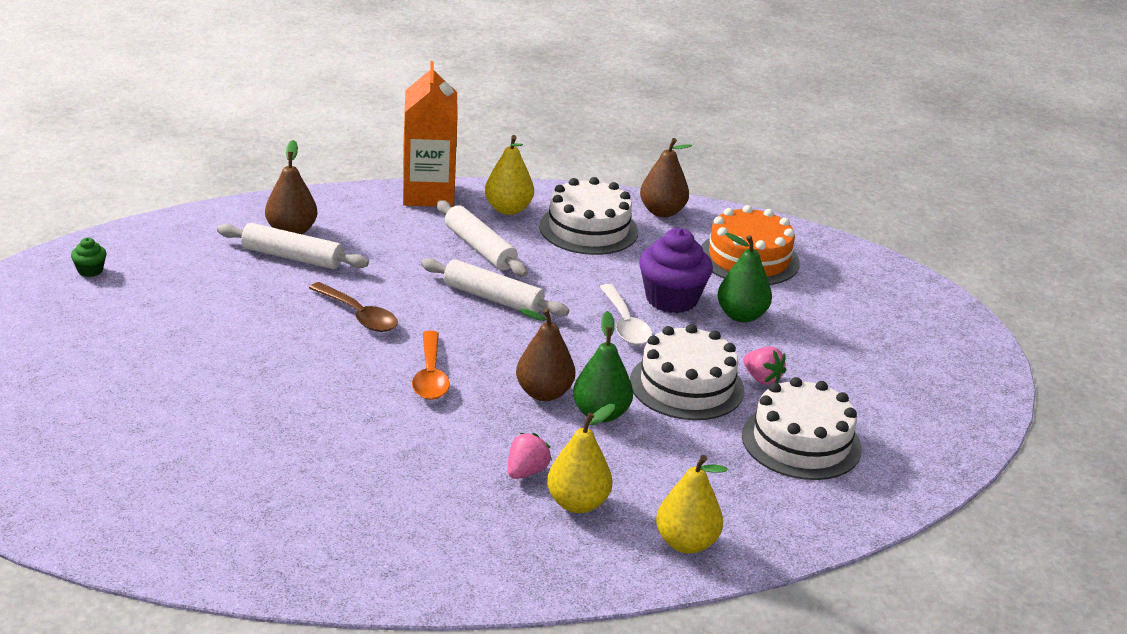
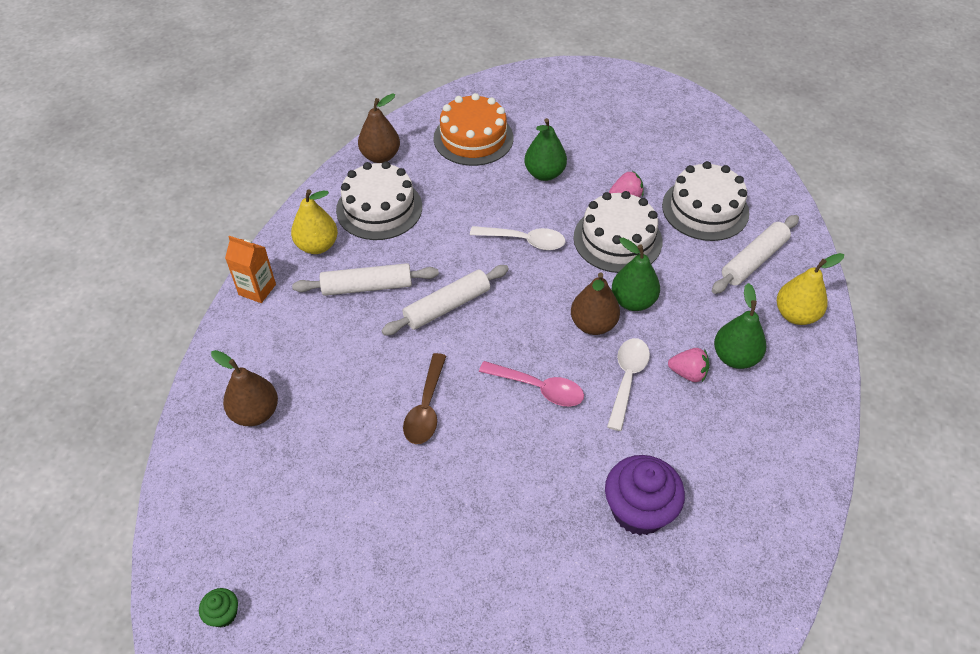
camera: 60 degrees left, 20 degrees up
(292, 257) = (302, 427): white rolling pin -> white rolling pin (754, 260)
(358, 315) = (426, 408): brown spoon -> brown spoon turned 120 degrees clockwise
(428, 194) = (257, 289): orange carton -> orange carton, size x0.57
(430, 376) = (539, 388): orange spoon -> pink spoon
(485, 430) = (627, 379): none -> white spoon
(526, 472) = (688, 373): pink strawberry -> pink strawberry turned 135 degrees clockwise
(577, 503) = (735, 357): yellow pear -> green pear
(671, 299) = (504, 201): purple cupcake -> purple cupcake (638, 510)

